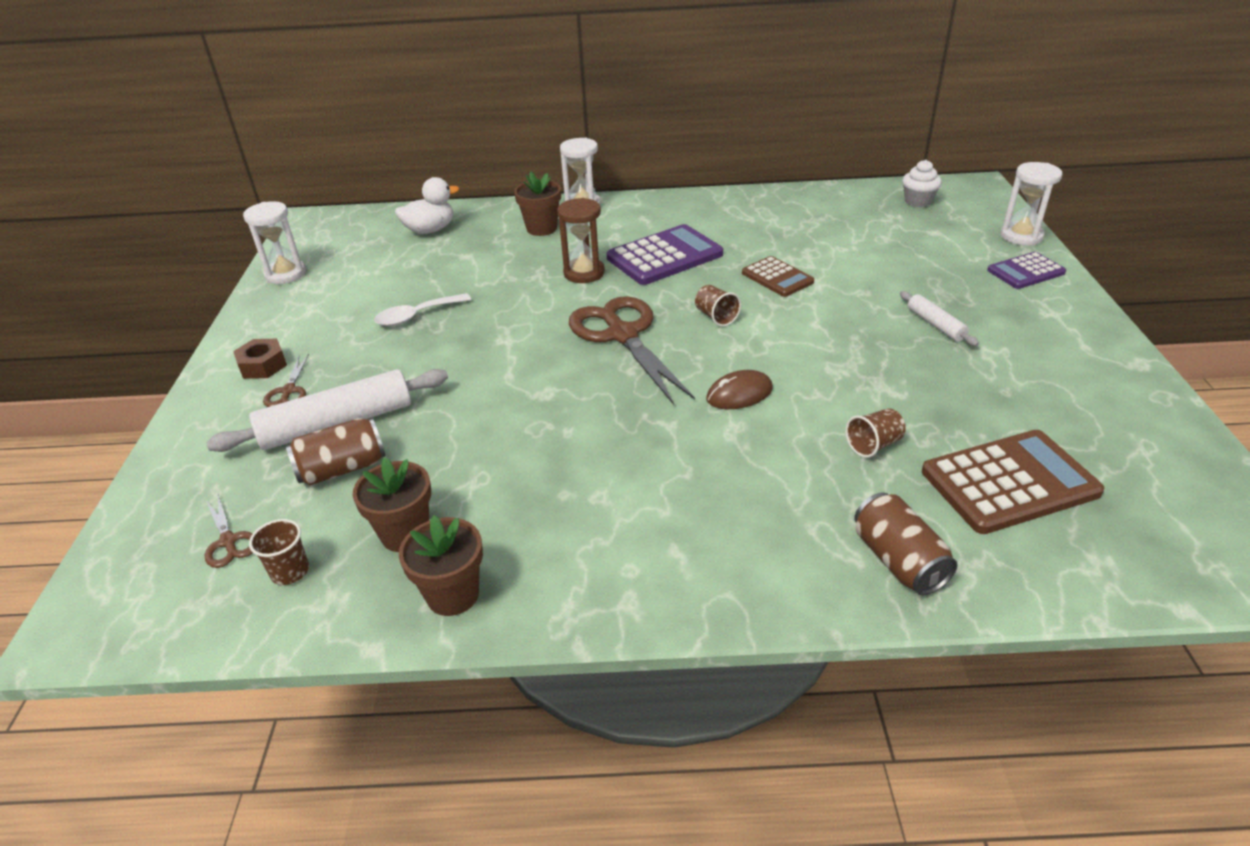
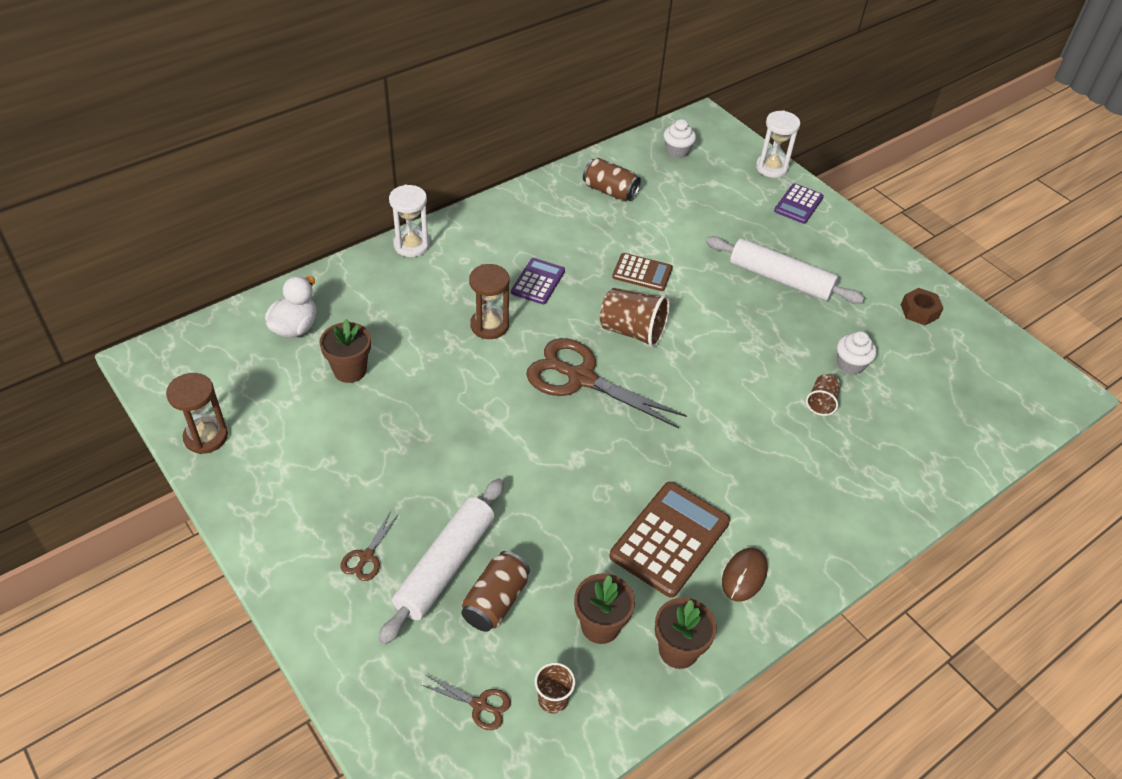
camera: 40 degrees left, 10 degrees up
(263, 365) = (310, 544): brown nut -> brown nut (919, 311)
(286, 274) = (206, 437): white hourglass -> brown hourglass
(288, 391) = (366, 557): brown scissors -> brown scissors turned 60 degrees clockwise
(416, 316) = (392, 431): white spoon -> none
(542, 228) = (401, 287): brown flower pot -> brown flower pot (350, 370)
(664, 256) = (538, 282): purple calculator -> purple calculator, size x0.60
(716, 317) = (632, 331): brown cup -> brown cup, size x1.78
(739, 394) = (709, 398): brown mouse -> brown mouse (744, 576)
(898, 560) = (897, 483): brown can -> brown can (610, 191)
(935, 325) = (780, 279): white rolling pin -> white rolling pin, size x1.95
(951, 424) = (850, 364): none -> white cupcake
(1009, 482) = (910, 396): brown calculator -> brown calculator (669, 539)

